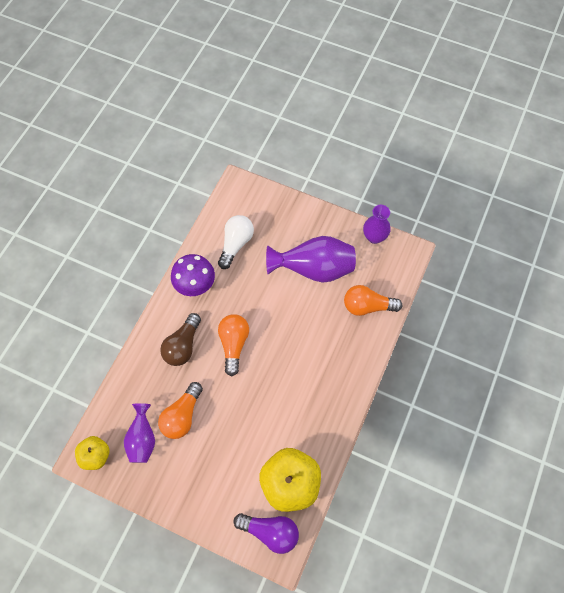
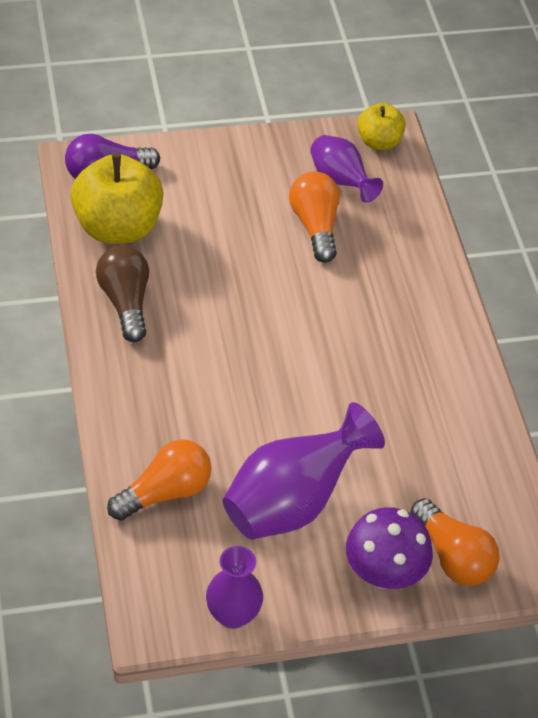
camera: 140 degrees right, 15 degrees down
(183, 346) = (390, 298): brown light bulb -> brown light bulb (125, 302)
(195, 285) = (449, 380): purple mushroom -> purple mushroom (383, 573)
(234, 344) = (323, 335): orange light bulb -> orange light bulb (452, 556)
(236, 244) = (447, 470): white light bulb -> none

